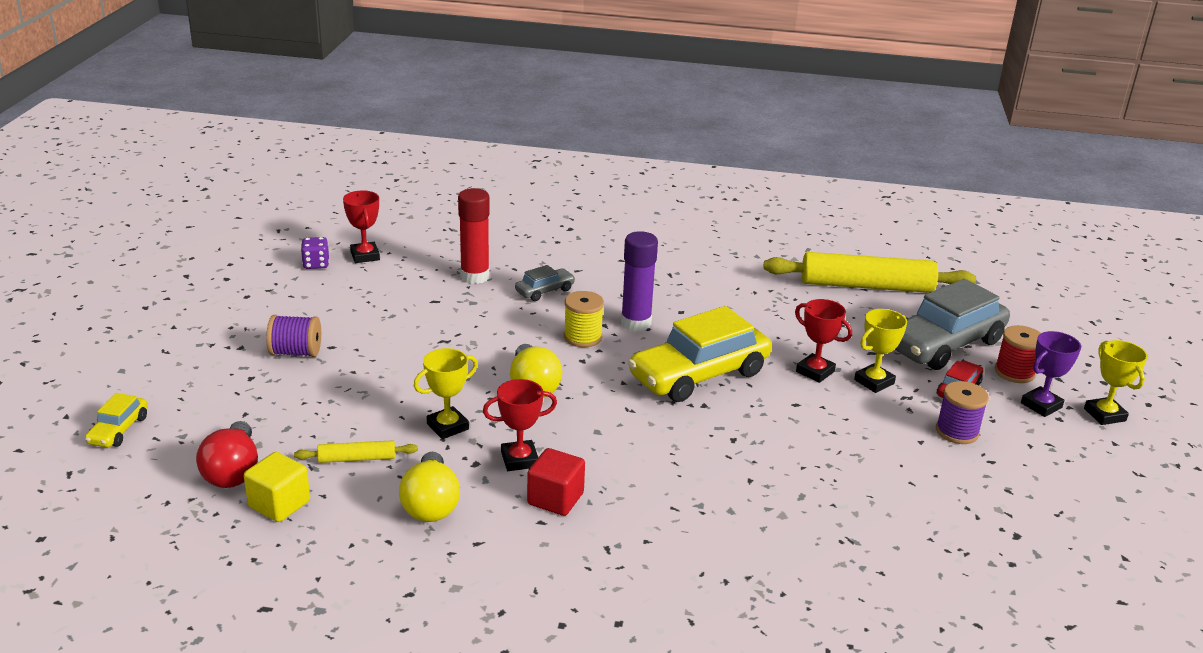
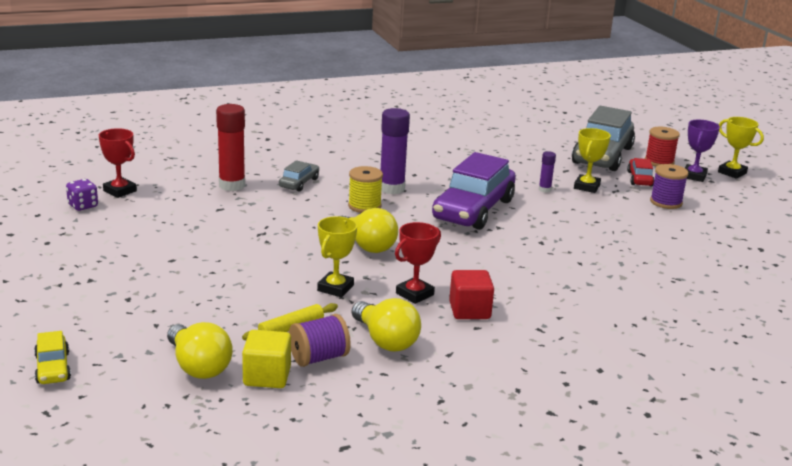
camera: 30 degrees left, 5 degrees down
(233, 471) = (198, 366): red light bulb -> yellow light bulb
(296, 352) = (146, 271): purple spool -> purple spool (318, 358)
(699, 375) = (473, 210): yellow car -> purple car
(815, 371) = (544, 190): red trophy -> purple glue stick
(866, 286) = (516, 132): yellow rolling pin -> none

